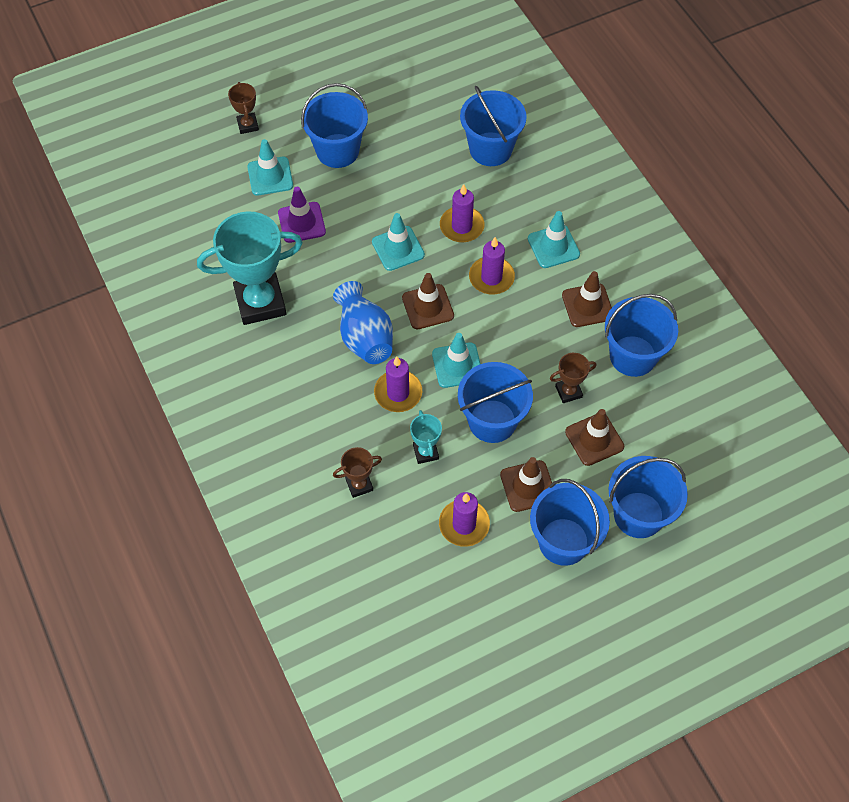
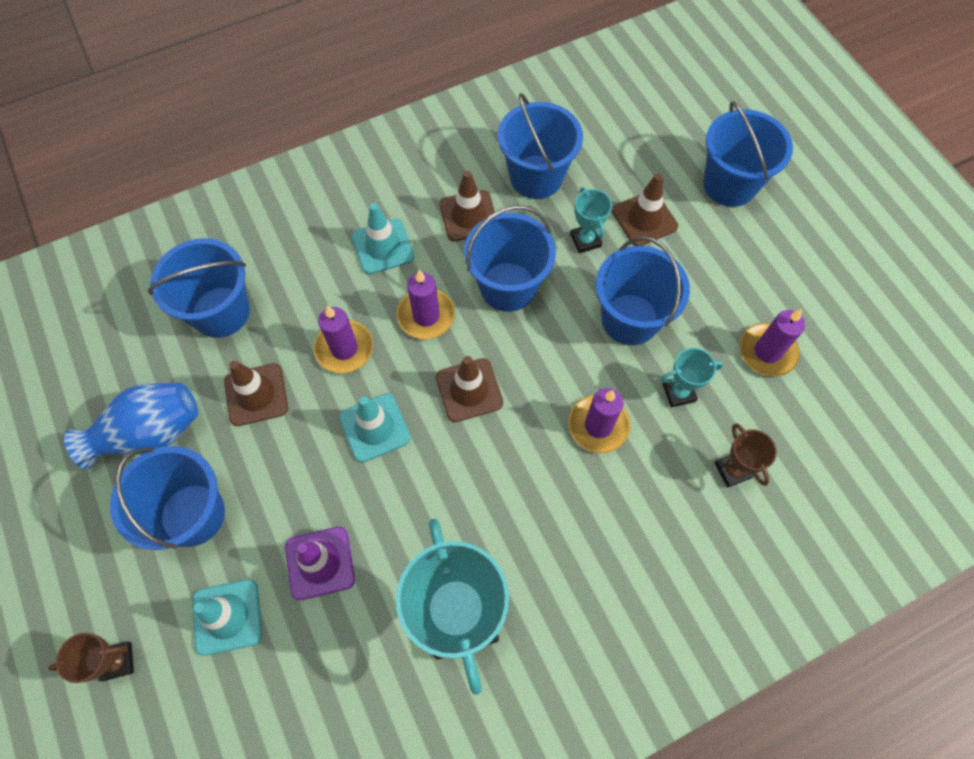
camera: 90 degrees left, 5 degrees up
(365, 337) = (516, 468): blue vase -> blue vase (150, 433)
(457, 365) = (555, 356): turquoise traffic cone -> none
(528, 486) = (710, 285): brown traffic cone -> brown traffic cone (256, 394)
(563, 541) = (771, 253): blue bucket -> blue bucket (508, 286)
(568, 392) = (585, 240): brown trophy -> turquoise trophy

